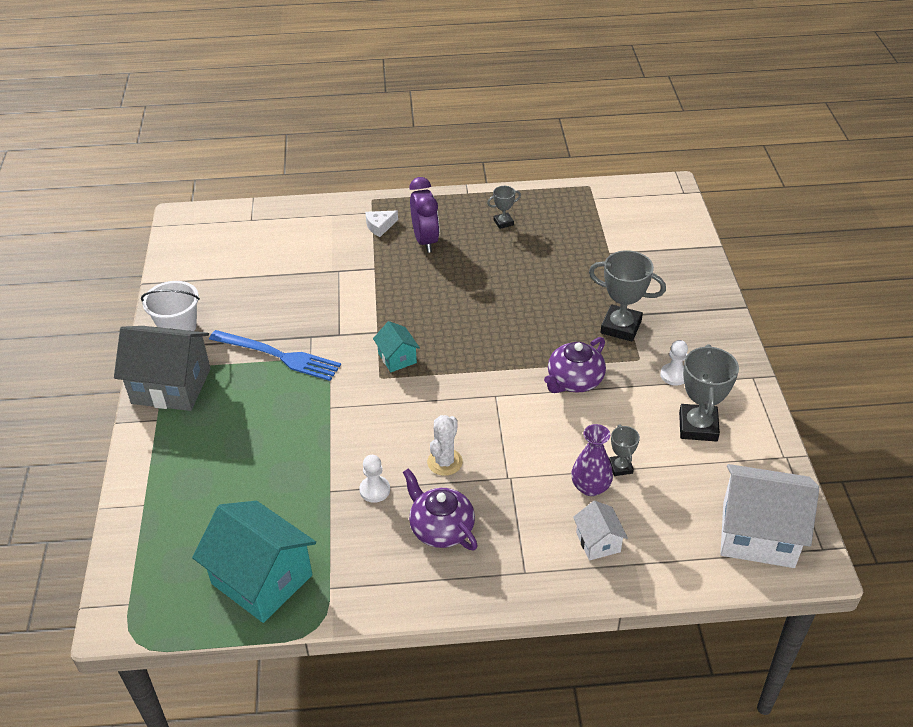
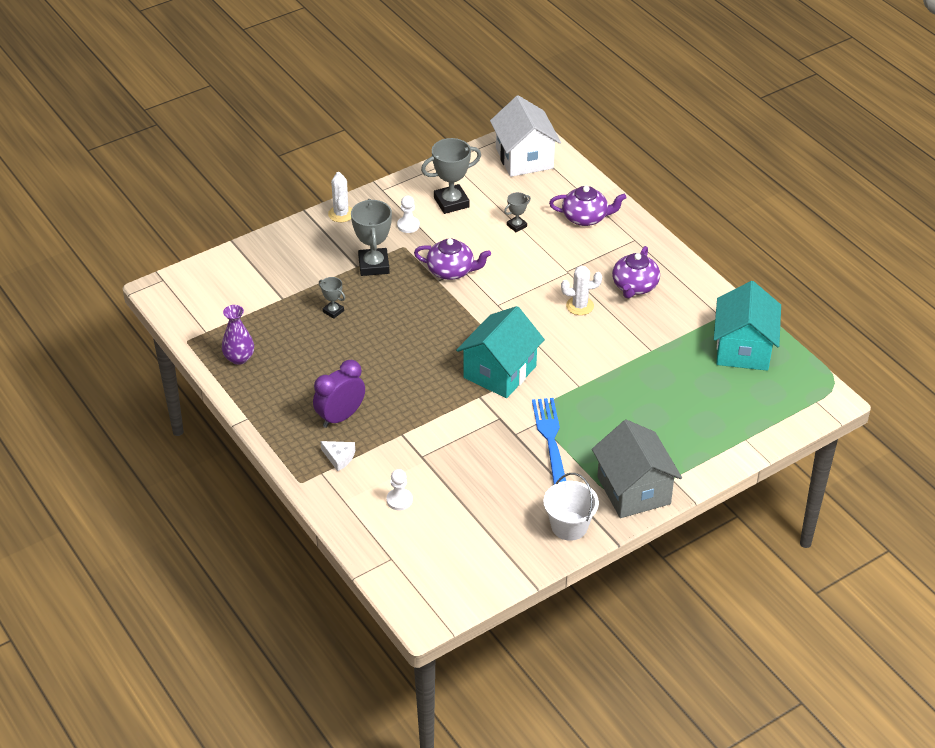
camera: 120 degrees left, 0 degrees up
(375, 490) = (631, 329): white pawn -> white pawn (399, 500)
(397, 358) = (500, 372): turquoise house -> turquoise house, size x2.02
(503, 222) = (280, 376): grey trophy -> grey trophy (333, 311)
(590, 487) = (544, 234): purple vase -> purple vase (239, 358)
(598, 542) = (585, 218): white house -> purple teapot
(723, 331) = (341, 214): none -> white cactus

